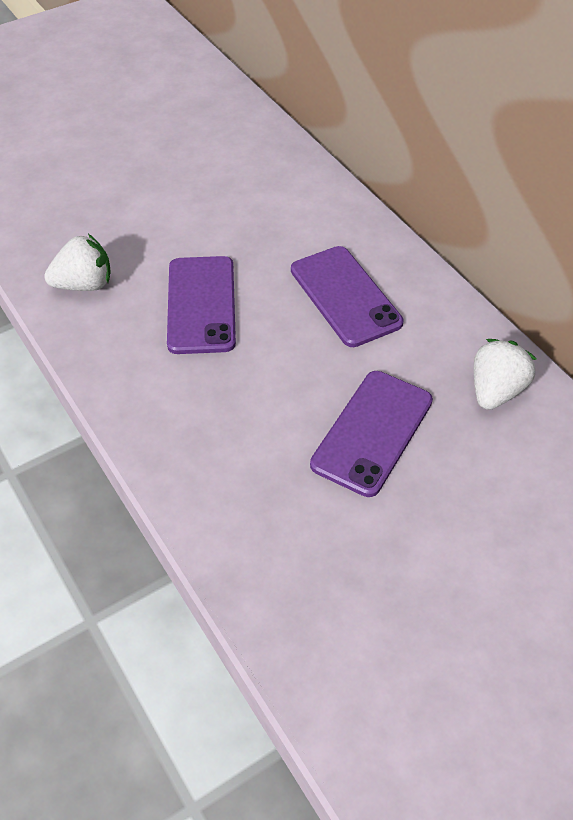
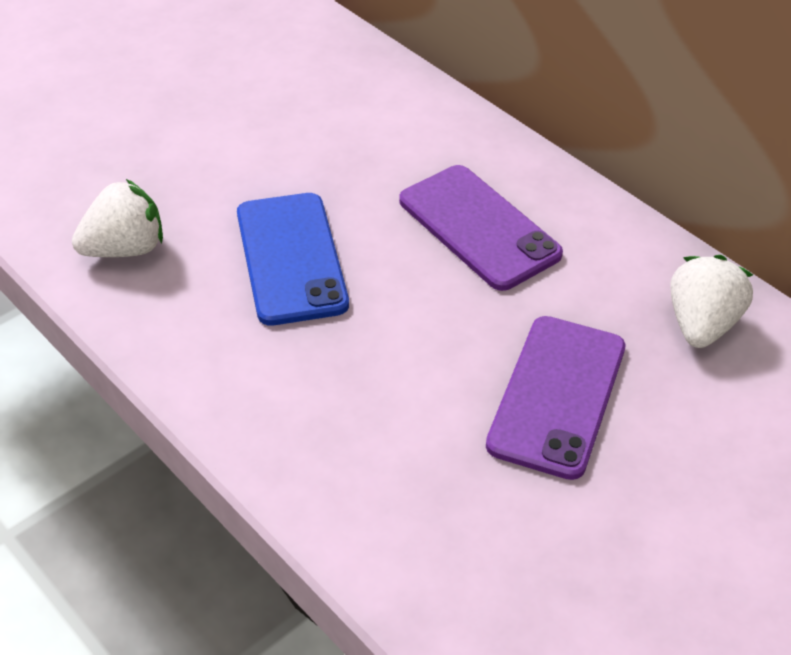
camera: 10 degrees left, 5 degrees down
(201, 305) = (291, 258): purple phone -> blue phone

